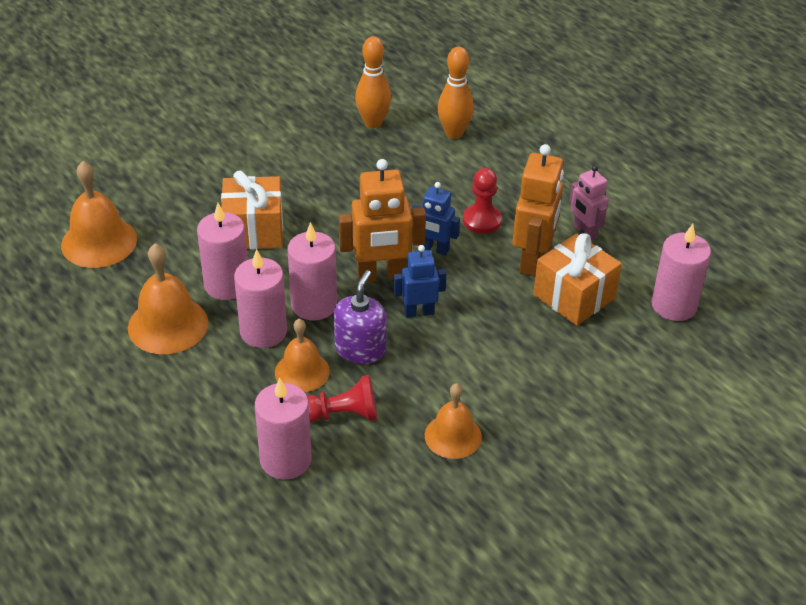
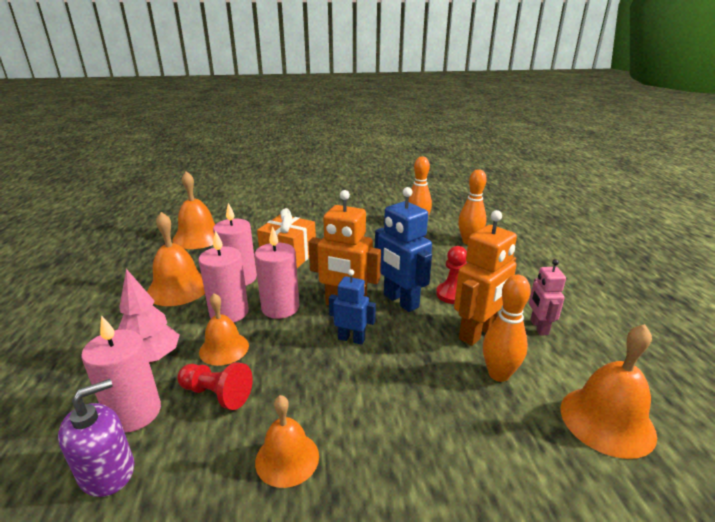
camera: 30 degrees right, 15 degrees down
(240, 410) = (152, 358): none -> pink tree
(360, 349) = (282, 349): purple soap dispenser -> purple soap dispenser (107, 471)
(434, 249) = (400, 301): blue robot -> blue robot, size x1.67
(574, 296) = (498, 374): orange gift -> orange bowling pin
(674, 305) = (607, 420): pink candle -> orange bell

